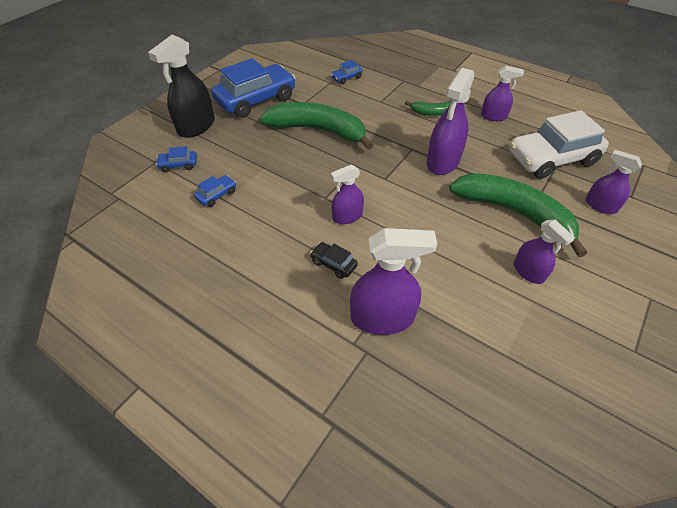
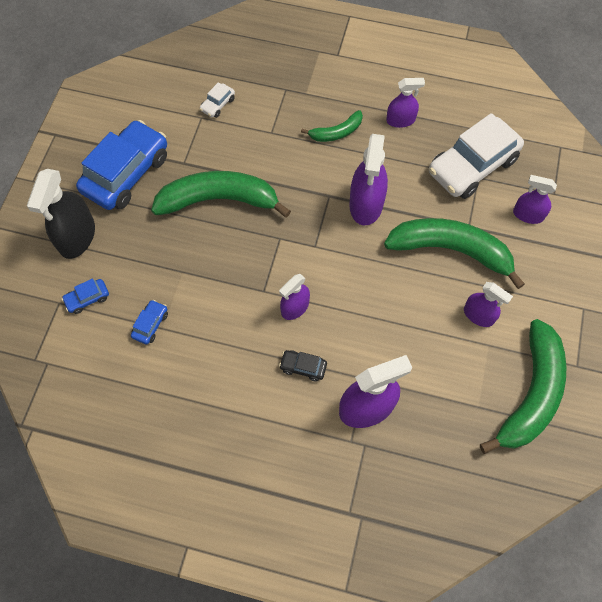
camera: 20 degrees left, 15 degrees up
(346, 78) = (217, 104): blue car -> white car
(572, 361) = (531, 394): none -> green banana

